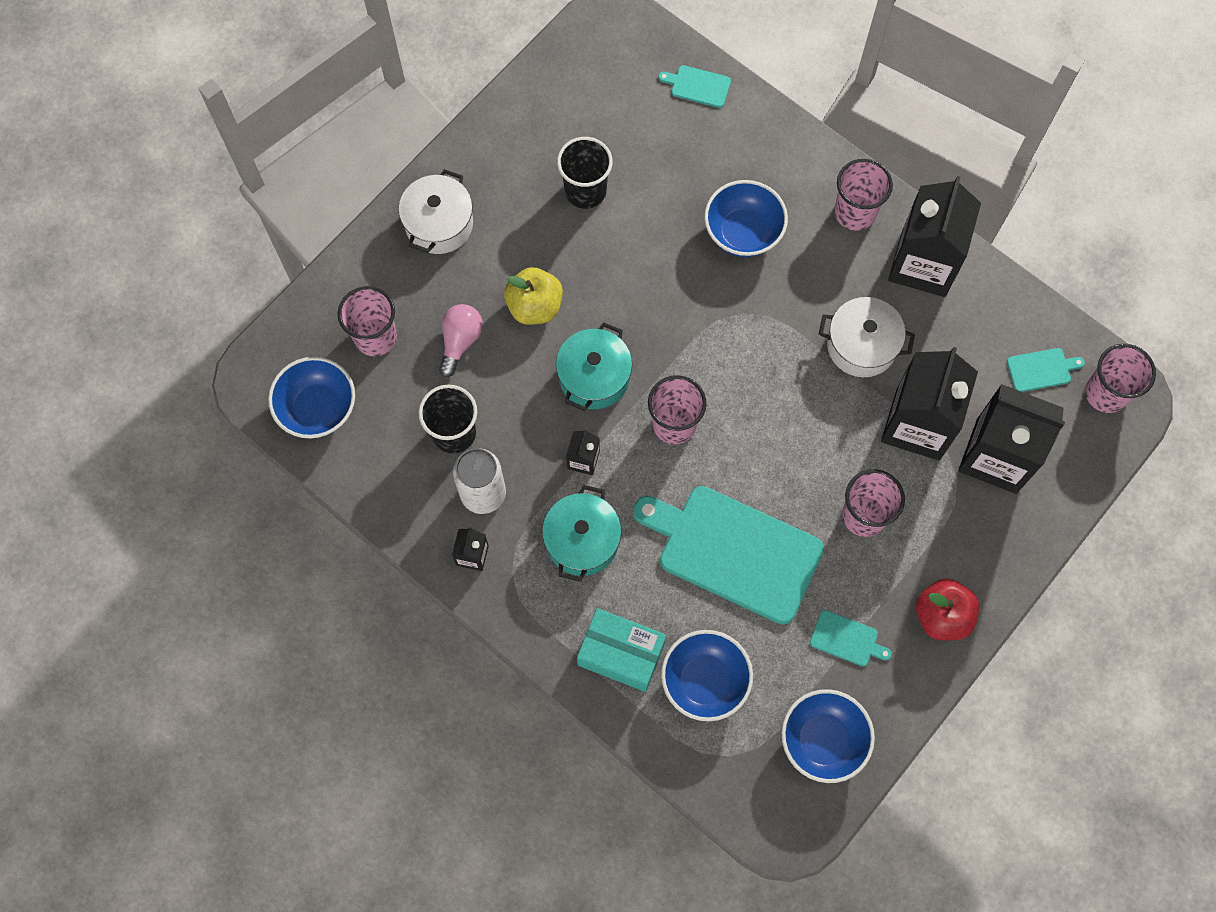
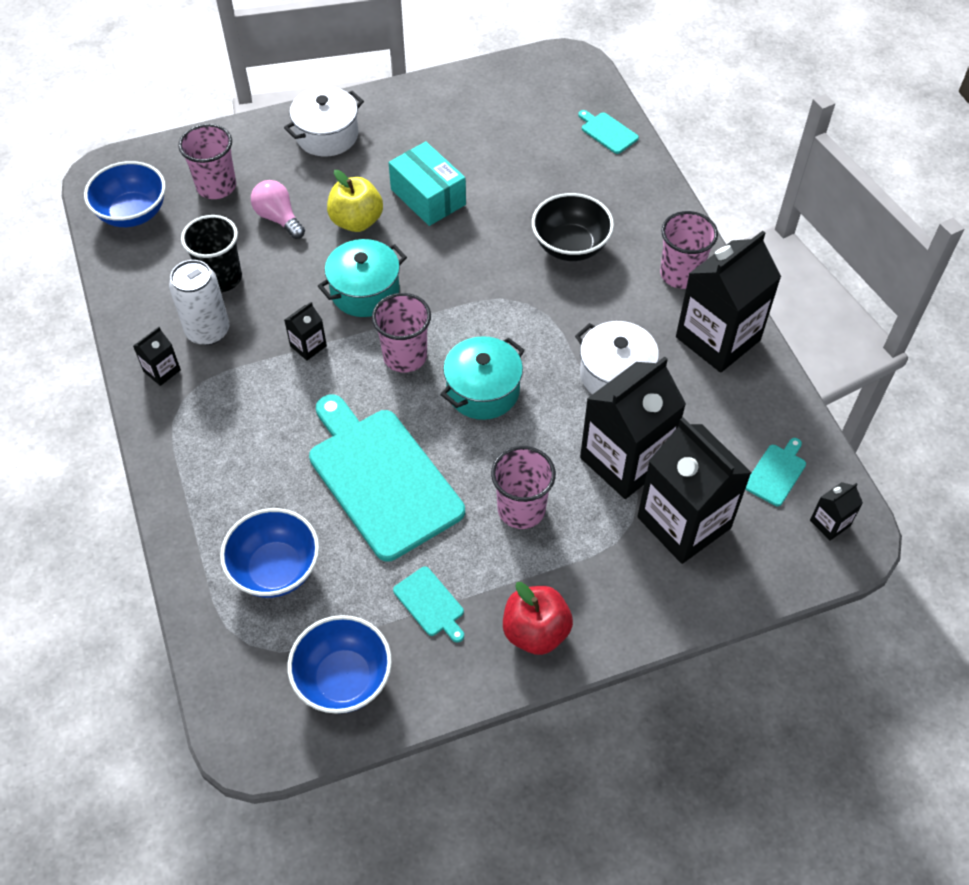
camera: 30 degrees right, 15 degrees down
(460, 341) = (278, 218): pink light bulb -> pink light bulb turned 90 degrees counterclockwise
(582, 541) = (259, 405): turquoise pot -> turquoise pot (483, 391)
(585, 191) = (460, 162): black cup -> none
(621, 654) = (221, 508): turquoise box -> turquoise box (428, 197)
(743, 232) = (570, 246): blue bowl -> black bowl
(1041, 370) = (776, 473): turquoise cutting board -> turquoise cutting board turned 75 degrees counterclockwise
(1106, 393) = (830, 523): pink cup -> black carton

